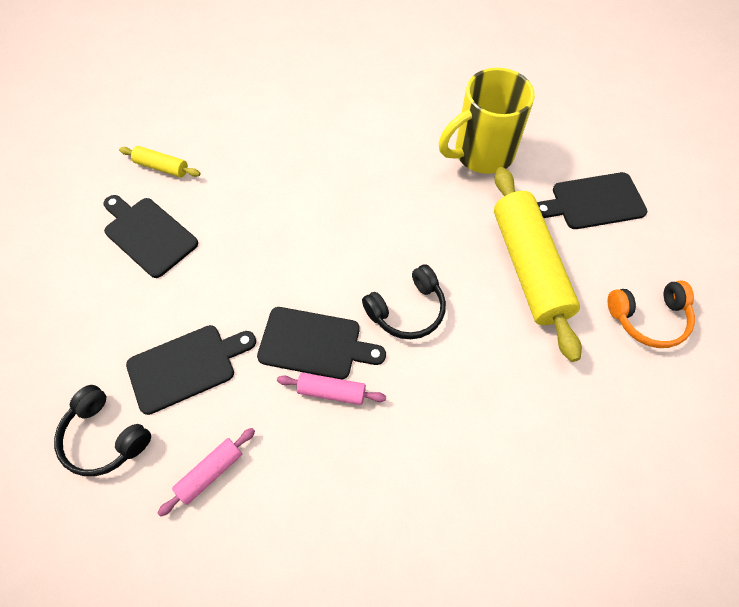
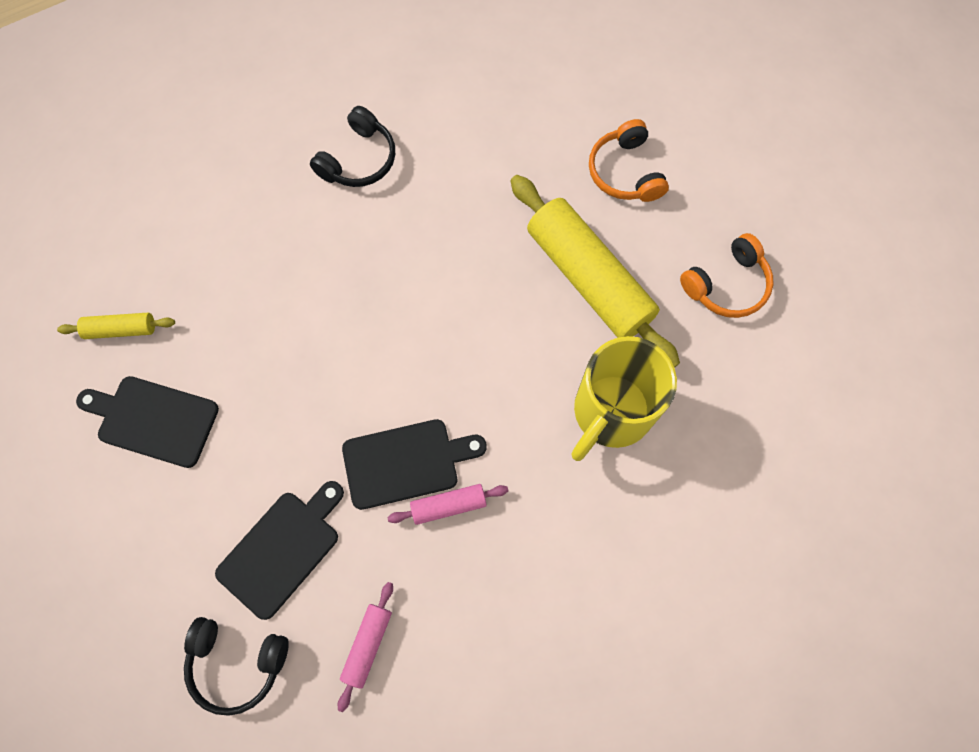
camera: 25 degrees left, 10 degrees up
(407, 310) = (485, 382): black headphones -> black headphones (359, 159)
(481, 153) = (483, 160): yellow mug -> yellow mug (610, 413)
(593, 202) = (625, 172): black cutting board -> orange headphones

